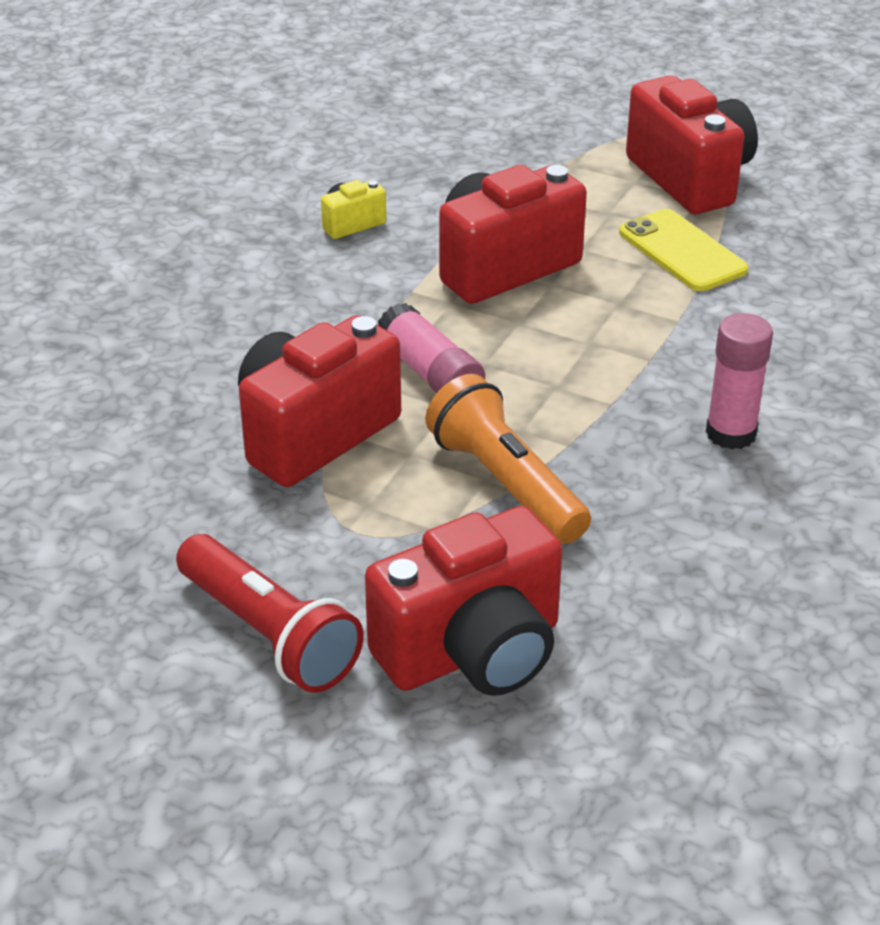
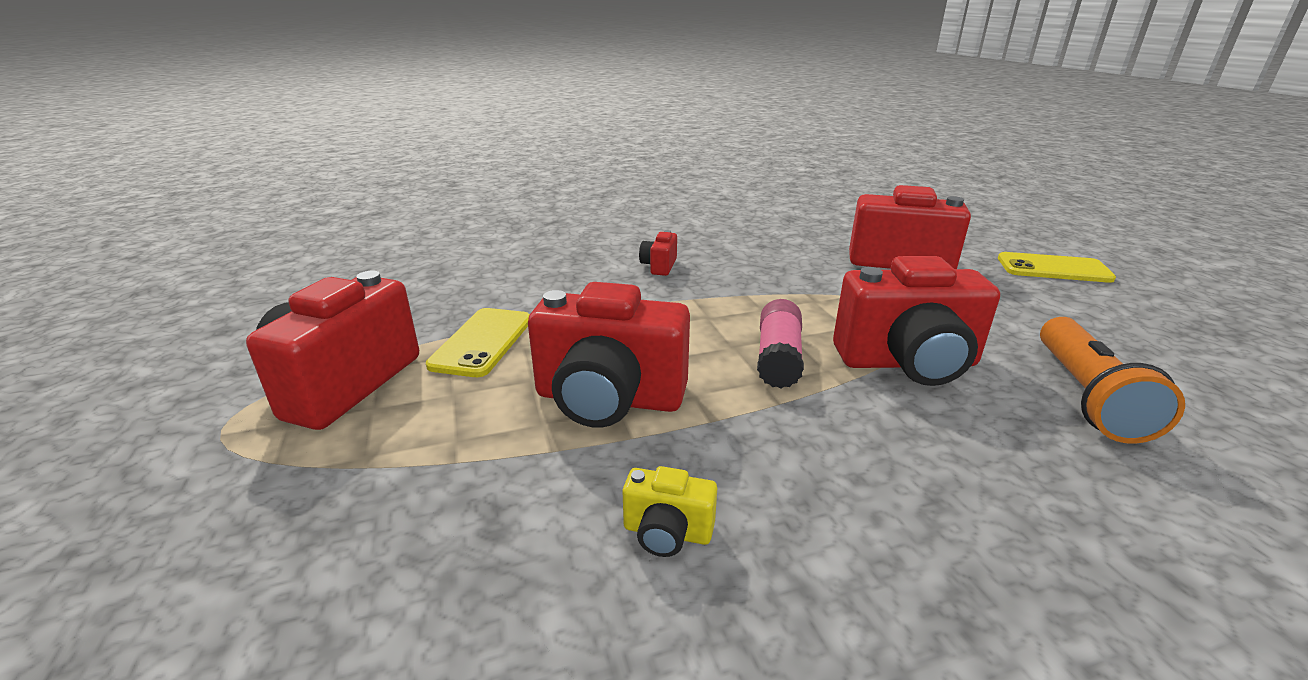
camera: 135 degrees left, 10 degrees down
(235, 781) = (1053, 269): none -> yellow phone
(269, 635) = (1008, 297): red flashlight -> none
(506, 483) = (806, 295): orange flashlight -> orange flashlight (1086, 396)
(731, 433) = (659, 266): pink glue stick -> red camera

